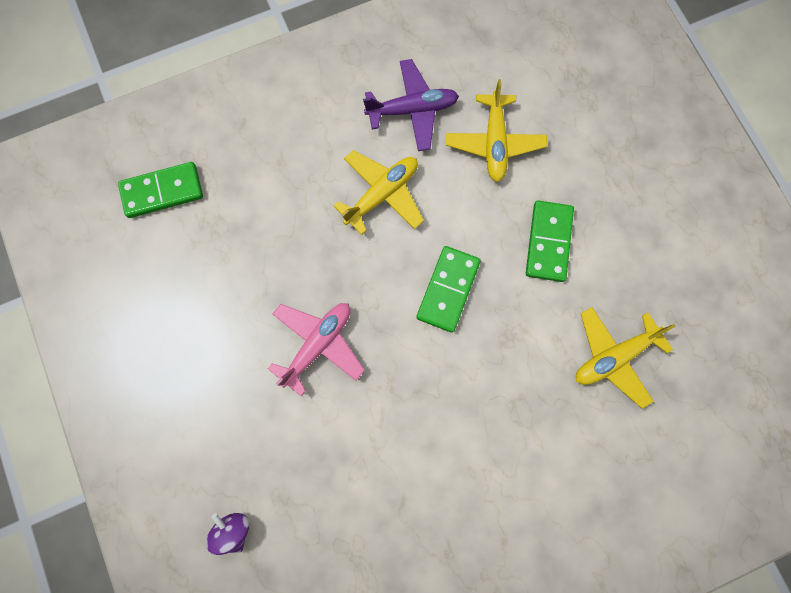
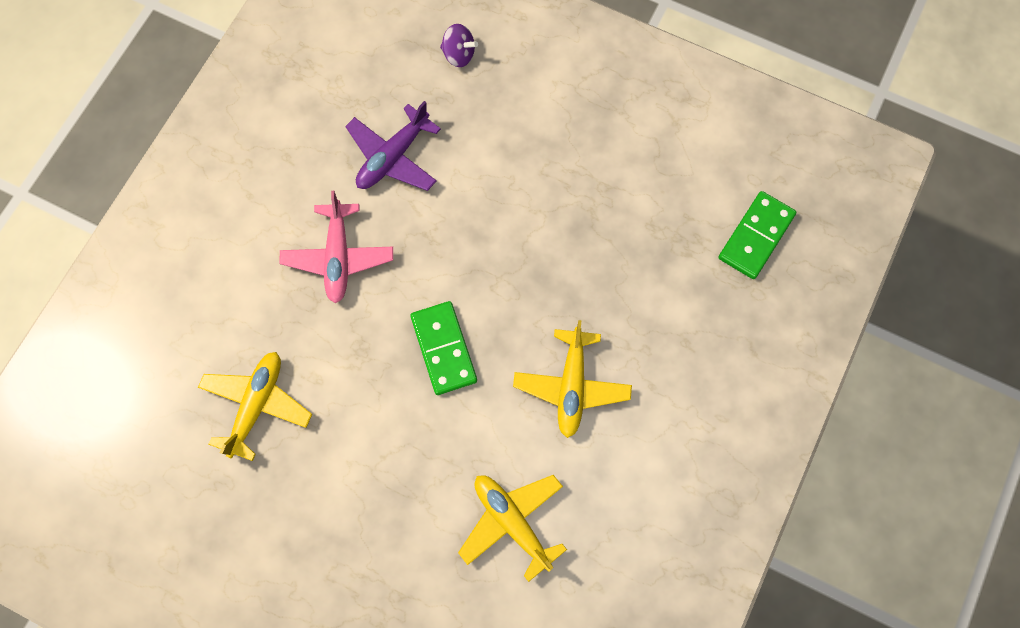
camera: 140 degrees right, 5 degrees down
(318, 345) = (513, 221): pink plane -> pink plane (338, 257)
(412, 110) = (616, 491): purple plane -> purple plane (393, 157)
(548, 242) = (388, 463): green domino -> none

